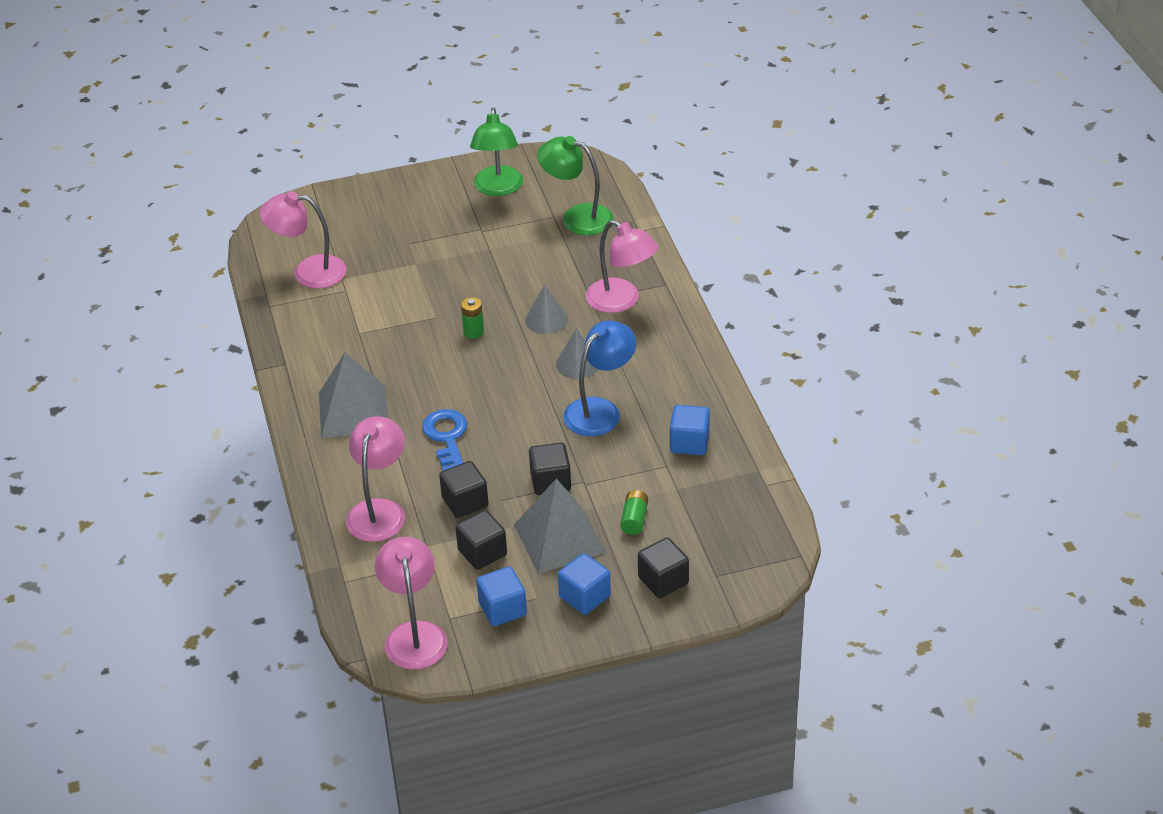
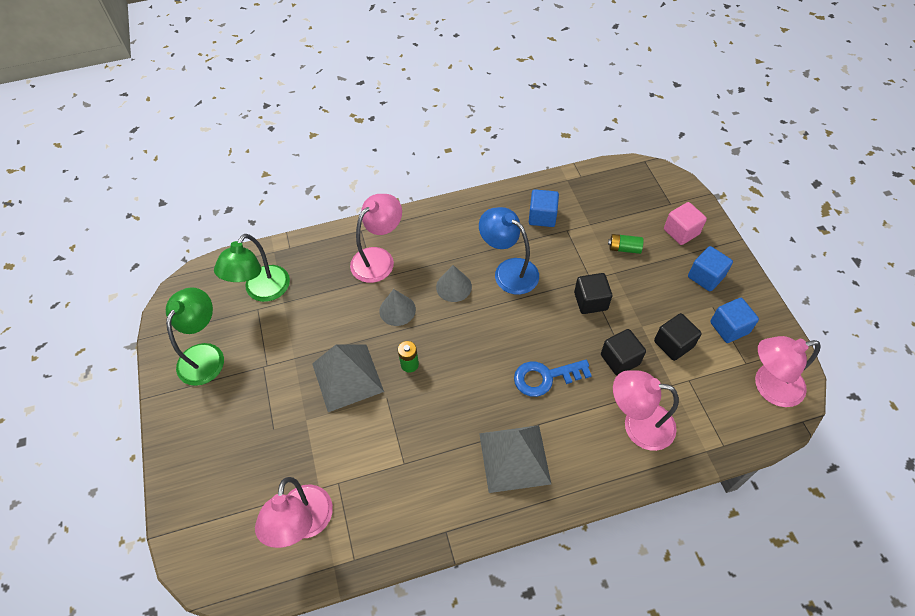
camera: 90 degrees left, 15 degrees up
(498, 188) = (205, 355): green lamp -> green lamp turned 75 degrees counterclockwise
(559, 538) = (650, 294): grey pyramid -> grey pyramid (347, 377)
(663, 580) = (681, 232): black cube -> pink cube

